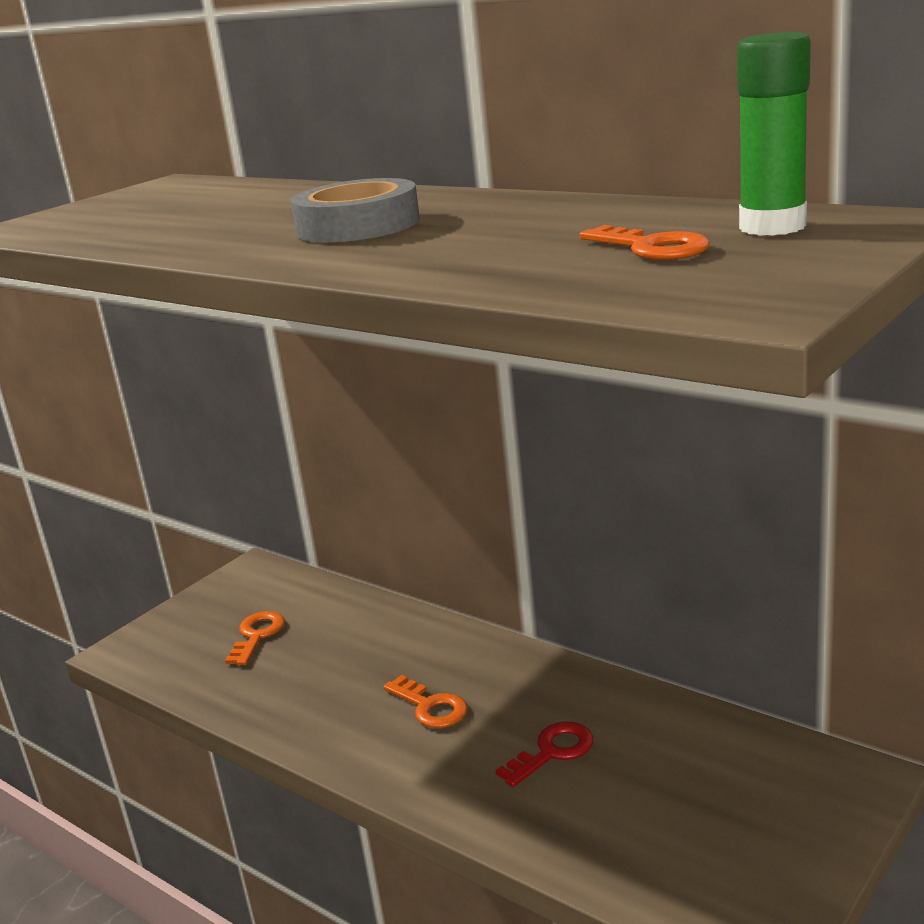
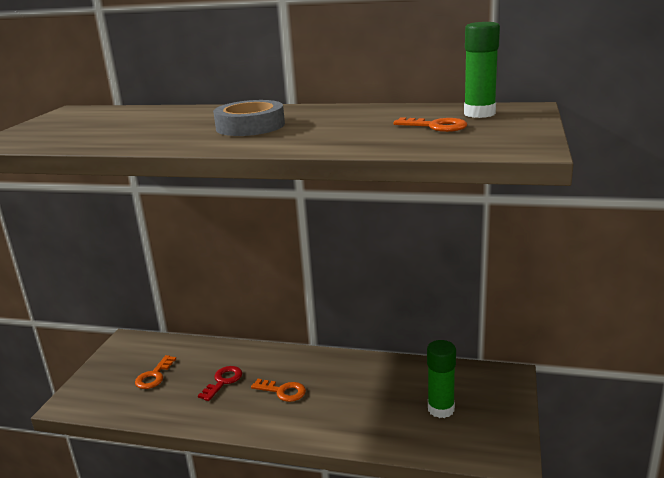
camera: 25 degrees left, 0 degrees up
(257, 635) = (154, 376): orange key -> orange key turned 150 degrees counterclockwise
(553, 752) = (362, 398): red key -> red key (223, 381)
(682, 809) = (441, 409): none -> green glue stick

